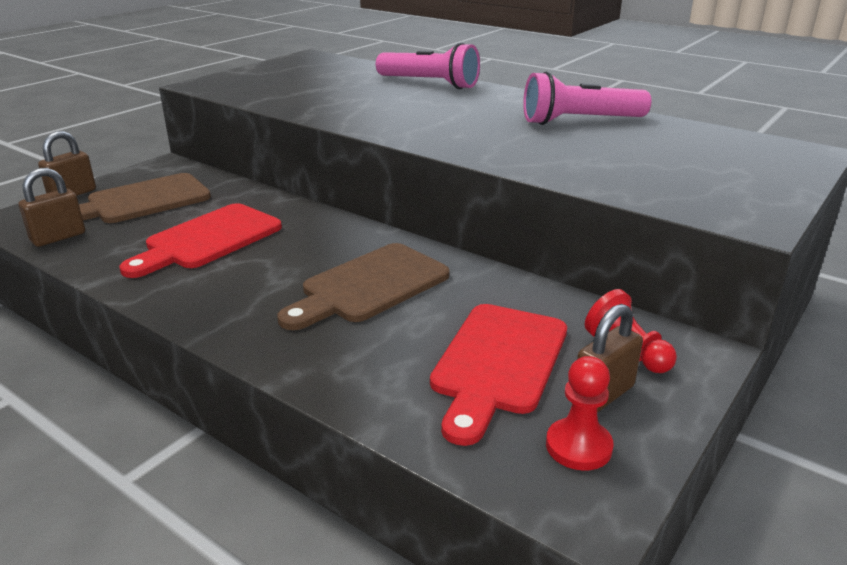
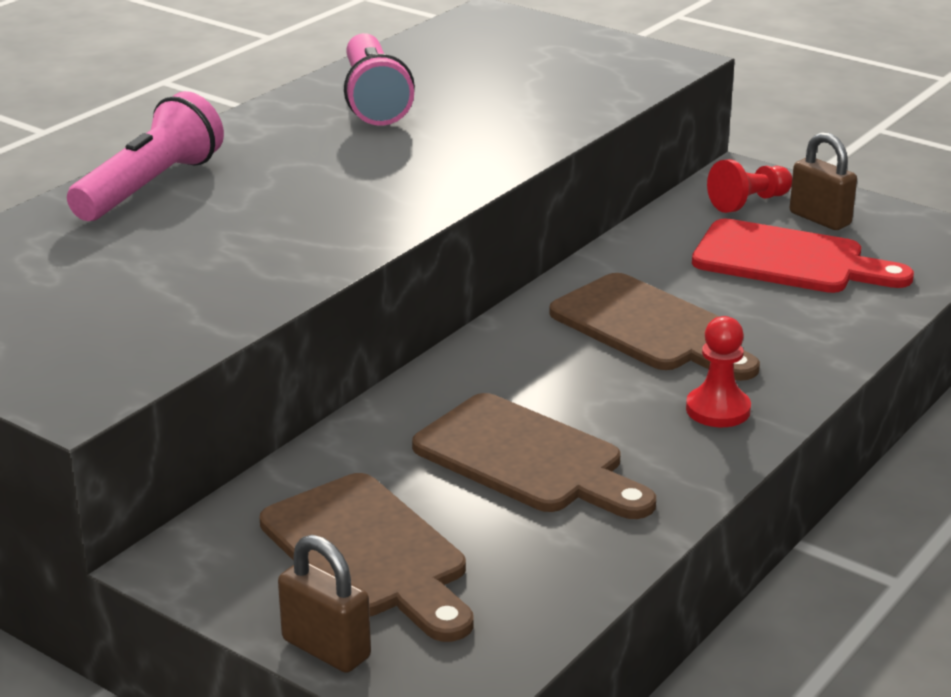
camera: 90 degrees left, 0 degrees up
(58, 237) = (526, 611): brown padlock -> none
(208, 239) = (527, 459): red cutting board -> brown cutting board
(578, 446) = (893, 234): red pawn -> red pawn (718, 410)

